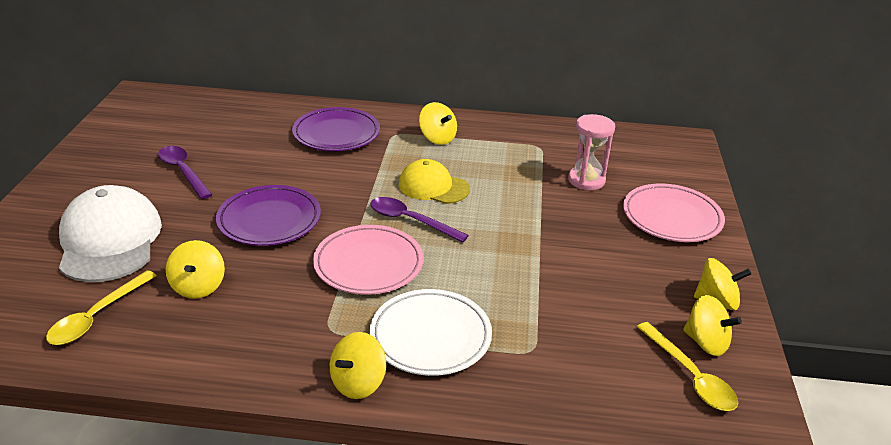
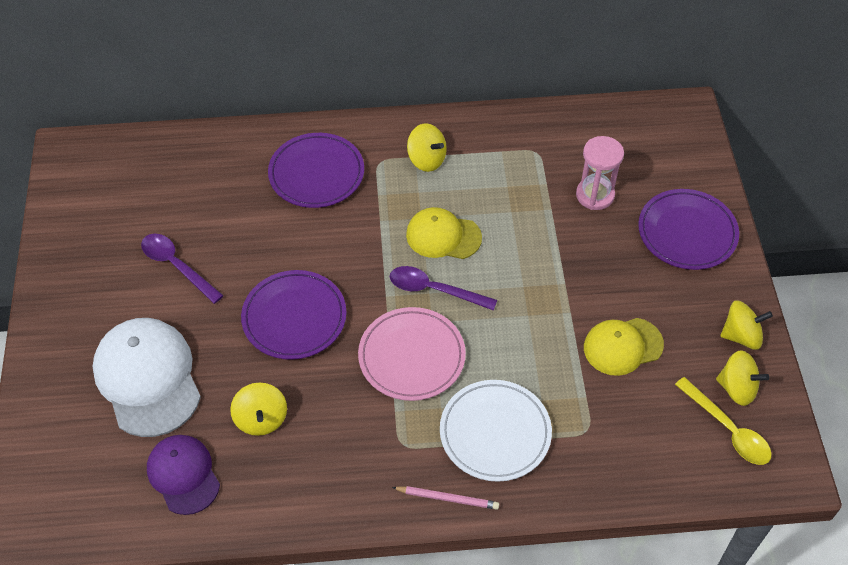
camera: 10 degrees left, 20 degrees up
(97, 316) = (183, 475): yellow spoon -> purple cap
(358, 383) = (447, 498): yellow spinning top -> pink pencil
(587, 289) = (622, 346): none -> yellow cap
(672, 217) = (687, 232): pink plate -> purple plate

